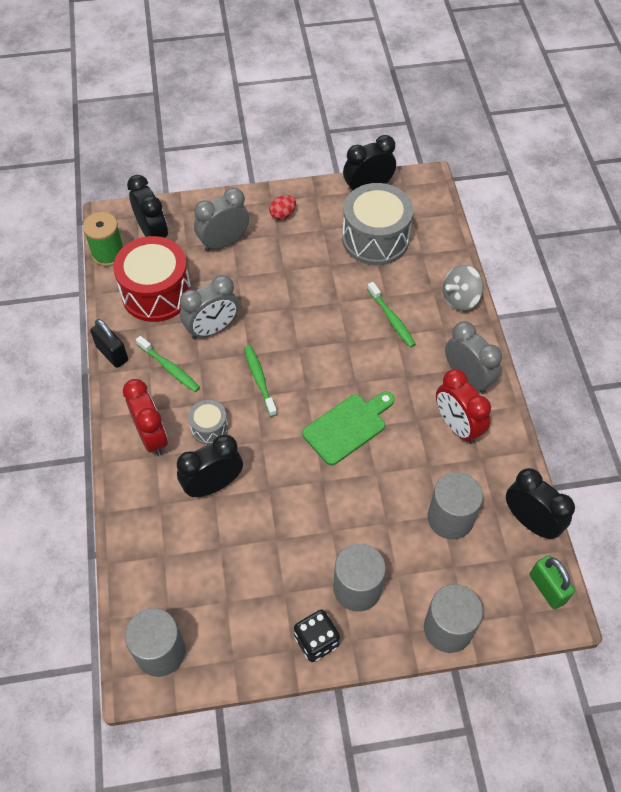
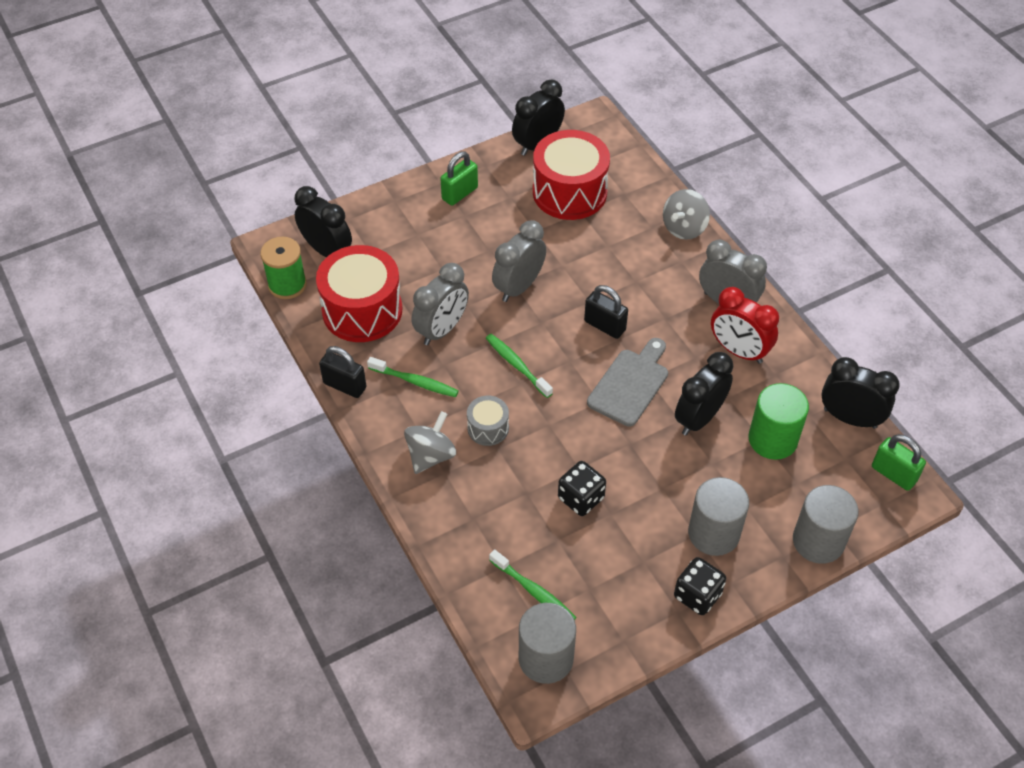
camera: 20 degrees left, 5 degrees down
(152, 437) = (431, 455): red clock -> grey spinning top
(213, 485) = (520, 482): black clock -> black clock (699, 418)
(224, 242) = (410, 239): grey clock -> grey clock (519, 287)
(257, 516) = (581, 498): none -> black dice
(283, 214) = (460, 193): red egg -> green padlock
(347, 427) = (630, 384): green cutting board -> grey cutting board
(350, 367) = (605, 326): none -> black padlock
(375, 239) = (569, 192): grey drum -> red drum
(391, 319) = (624, 267): green toothbrush -> green toothbrush (534, 591)
(450, 518) = (772, 439): grey cylinder -> green cylinder

